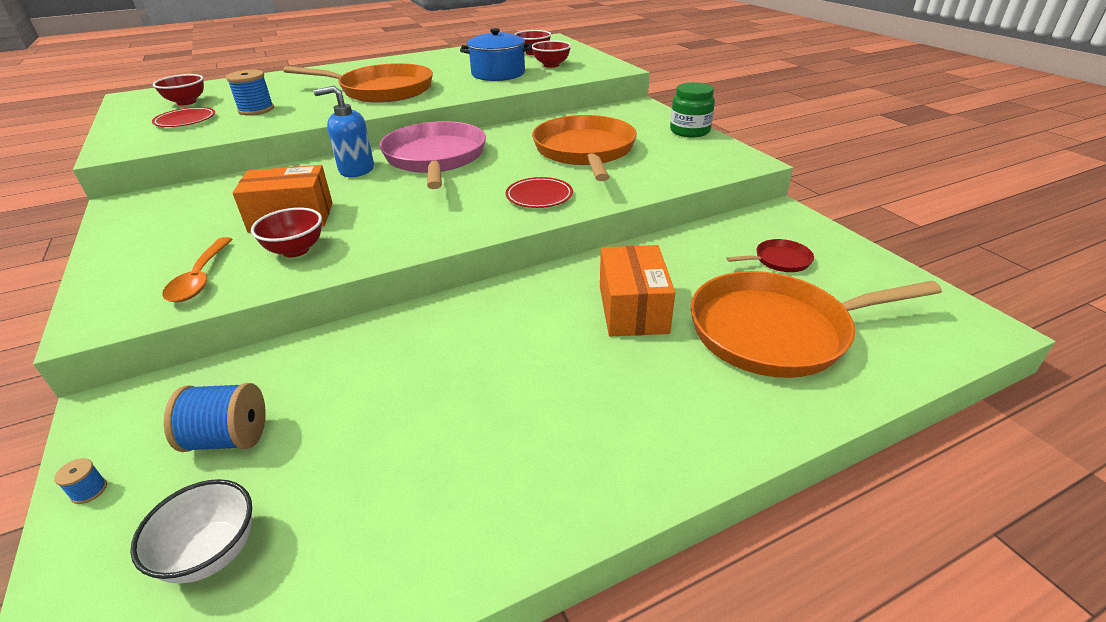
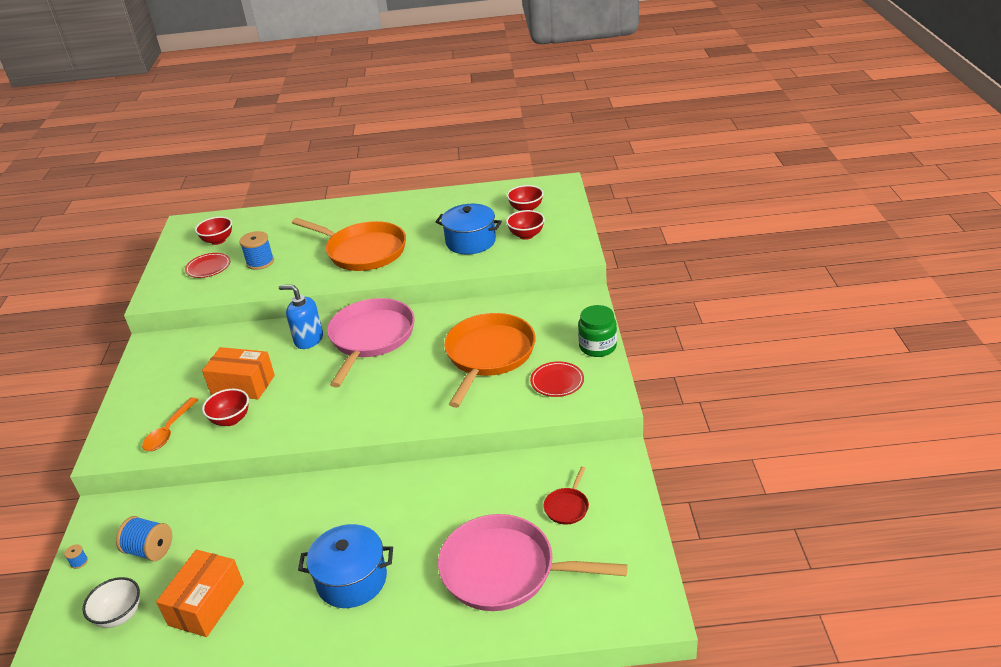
camera: 25 degrees right, 0 degrees up
(539, 196) = (416, 403): red plate -> red plate (557, 381)
(590, 391) = (352, 579): none -> blue pot
(633, 309) = (425, 522): orange box -> orange box (206, 604)
(775, 331) = (504, 570): orange pan -> pink pan
(779, 260) = (567, 507): red pan -> red pan turned 105 degrees clockwise

